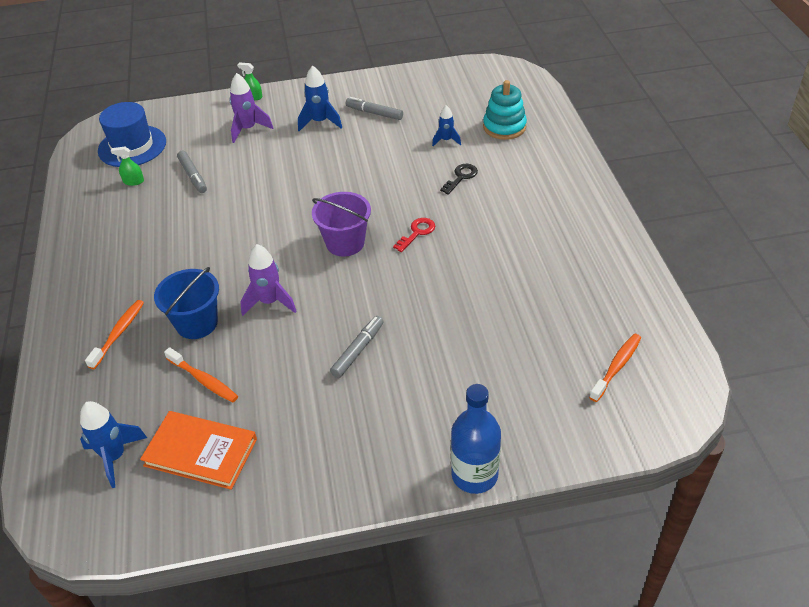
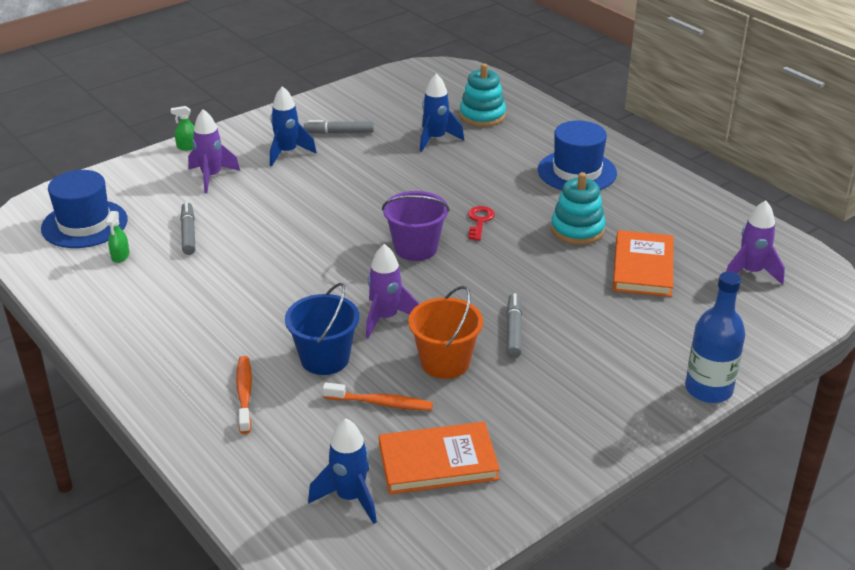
camera: 30 degrees left, 10 degrees down
(133, 181) = (120, 256): green spray bottle -> green spray bottle turned 60 degrees counterclockwise
(193, 176) = (188, 233): grey marker -> grey marker turned 135 degrees counterclockwise
(280, 361) = (445, 362): none -> orange bucket
(446, 140) = (436, 139): blue rocket -> blue rocket, size x1.59
(461, 177) = (479, 166): black key -> none
(493, 268) = (577, 230): none -> turquoise stacking toy
(519, 326) = (642, 267): none -> orange book
(541, 207) = (577, 172): none -> blue hat
(616, 366) = (750, 273): orange toothbrush -> purple rocket

